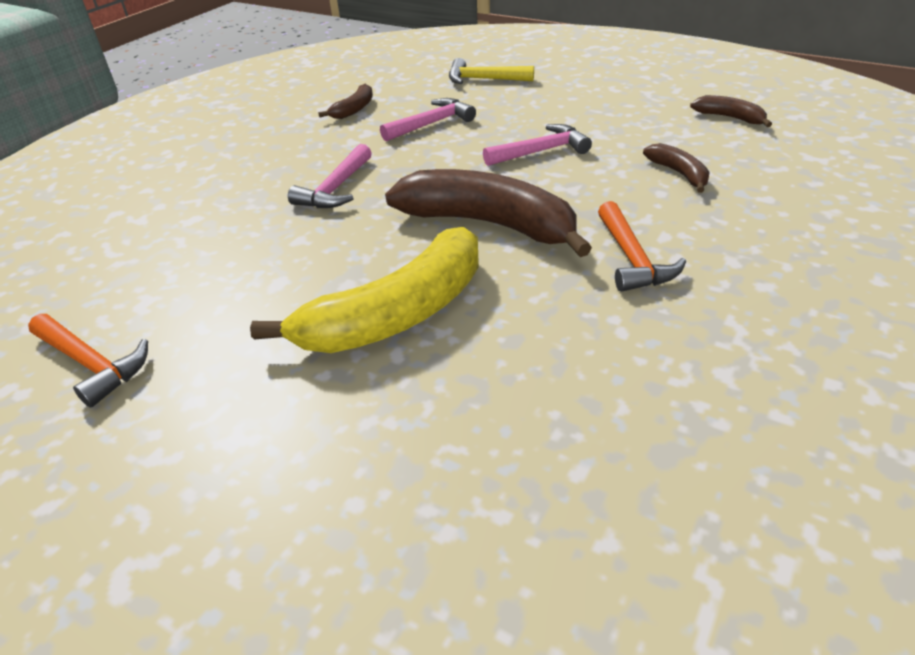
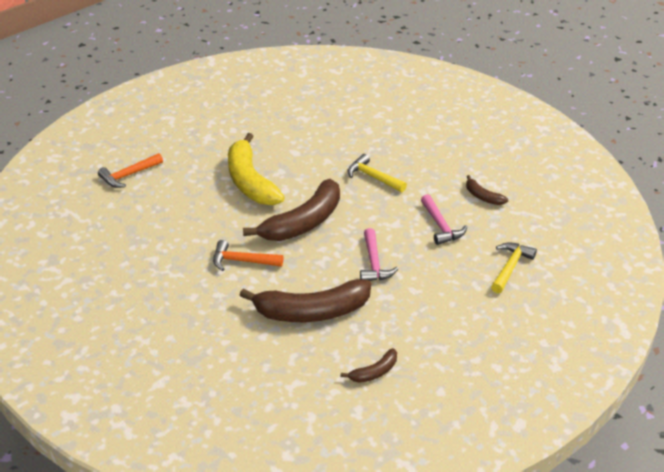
camera: 105 degrees right, 0 degrees up
(92, 364) = (270, 107): orange hammer -> orange hammer (128, 175)
(336, 189) = (373, 177): pink hammer -> yellow hammer
(679, 173) = (312, 312): brown banana -> brown banana, size x2.15

